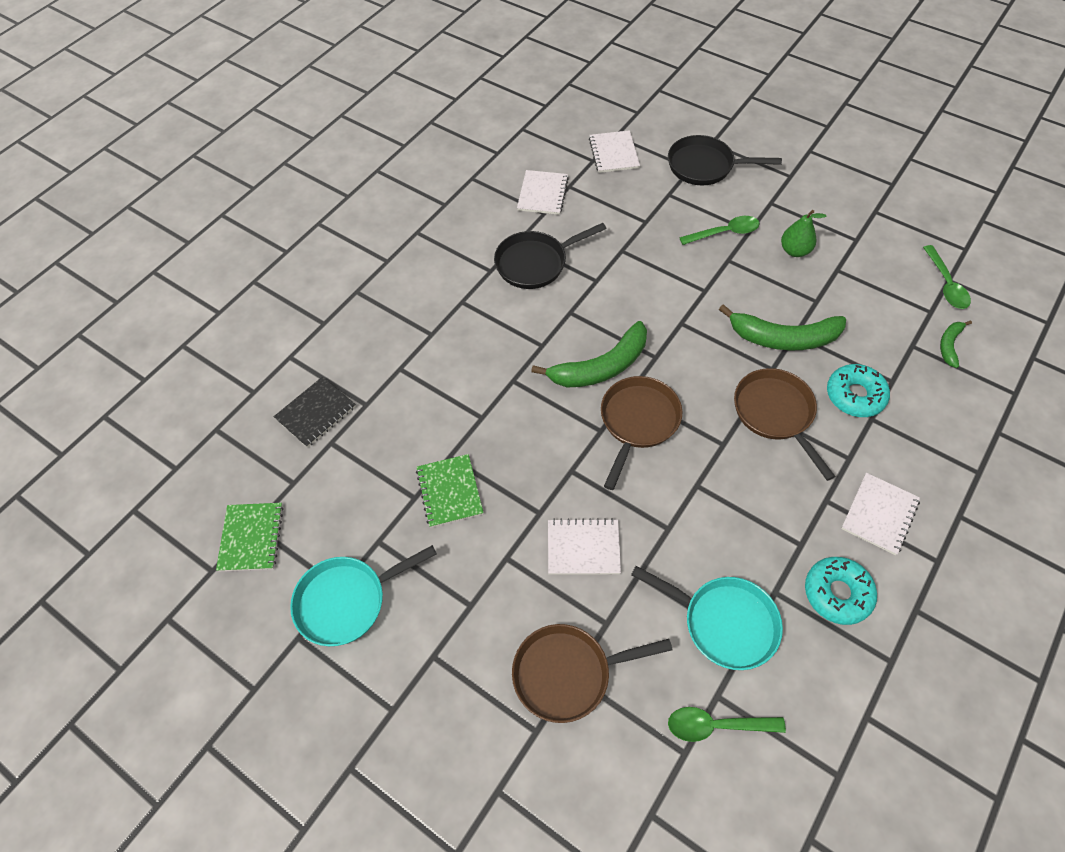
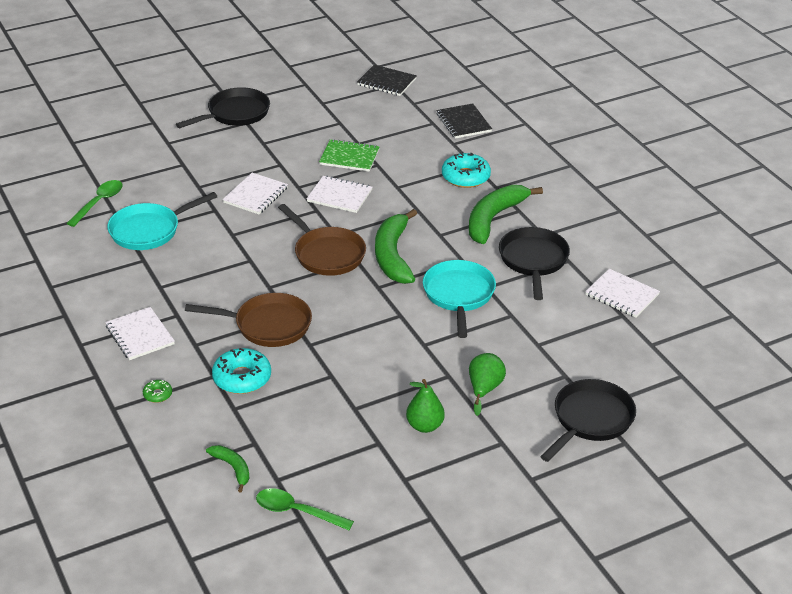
camera: 115 degrees right, 20 degrees down
(251, 537) = (386, 82): green notebook -> black notebook
(347, 601) = (311, 103): turquoise pan -> turquoise pan (459, 295)
(419, 685) = (235, 114): none -> black pan
(568, 673) = (186, 163): brown pan -> none
(613, 153) = (653, 363): white notebook -> white notebook (339, 196)
(724, 233) = (484, 389): green spoon -> green pear
(783, 338) = (333, 366): green banana -> green banana (494, 218)
(837, 593) = (113, 286): turquoise donut -> turquoise donut (465, 177)
(931, 448) = (157, 394): none -> green donut

